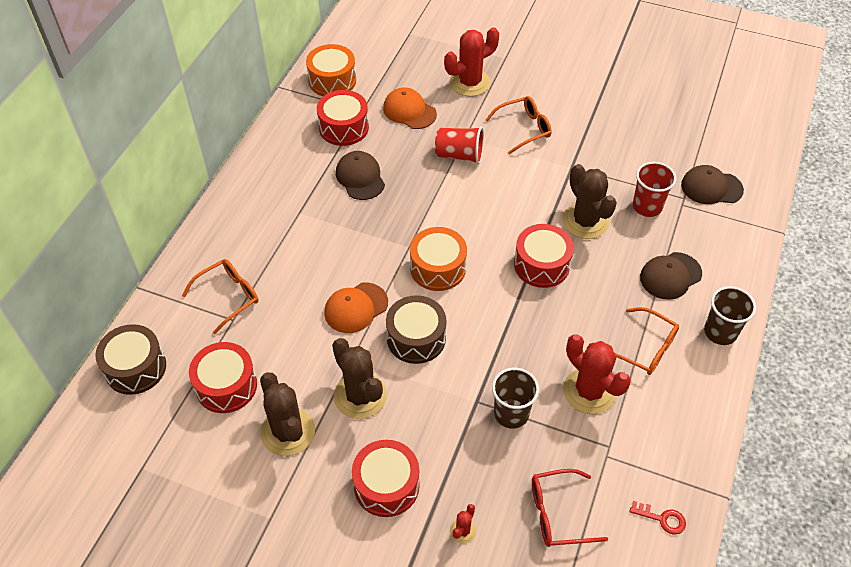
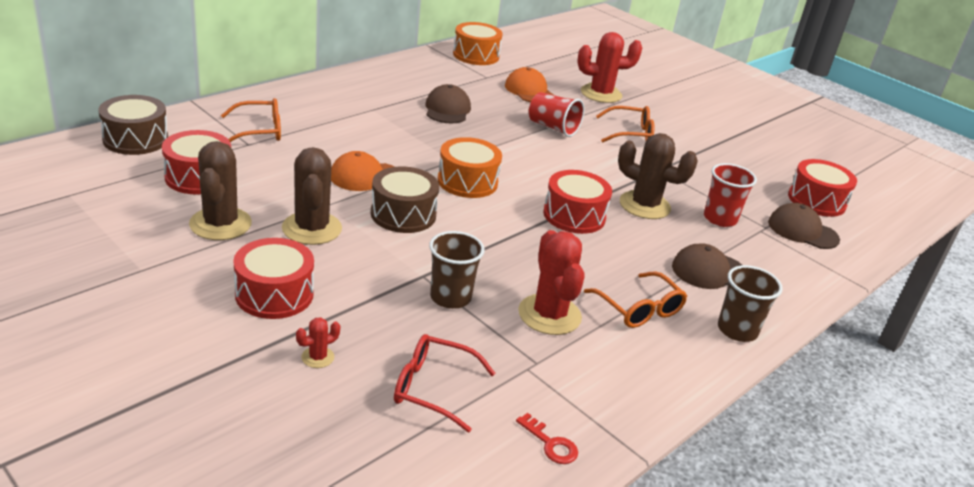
camera: 20 degrees right, 20 degrees down
(344, 127) = (460, 80): red drum -> red drum (816, 201)
(585, 221) = (644, 205): brown cactus -> brown cactus turned 60 degrees counterclockwise

